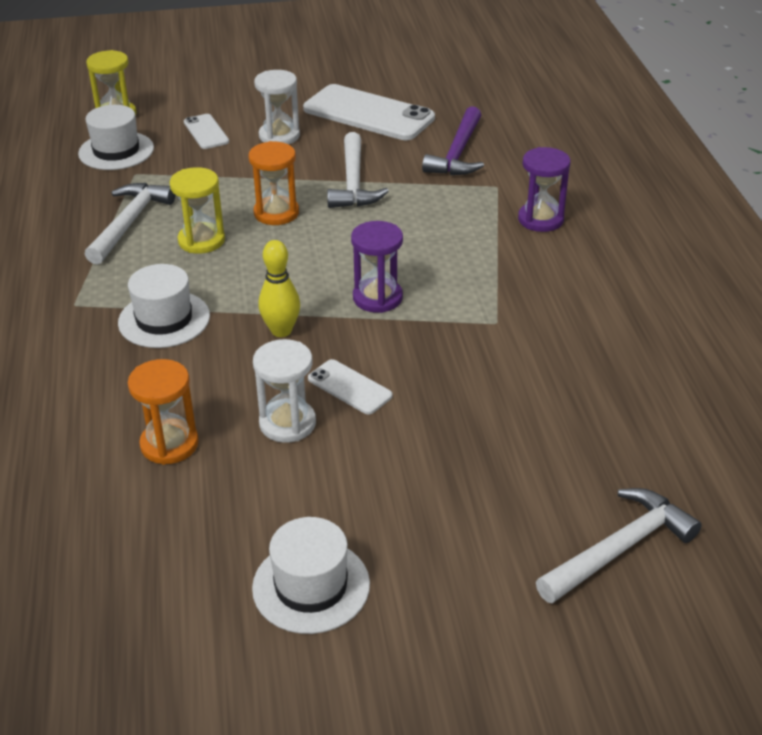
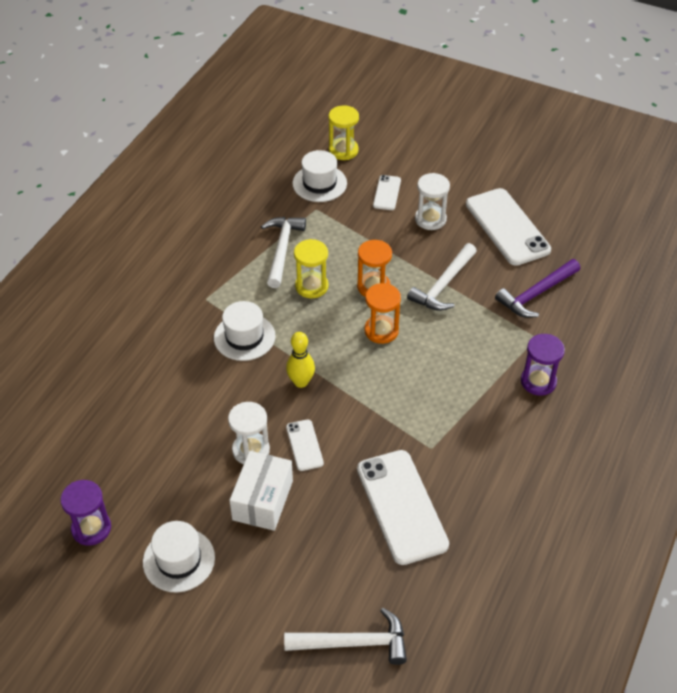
camera: 35 degrees right, 10 degrees up
(129, 223) = (282, 250): white hammer -> white hammer turned 45 degrees counterclockwise
(169, 444) = (181, 427): orange hourglass -> orange hourglass (381, 331)
(355, 465) = (262, 500): none -> white box
(377, 298) = (377, 388): purple hourglass -> purple hourglass (91, 528)
(524, 389) = (401, 506): none -> white phone

